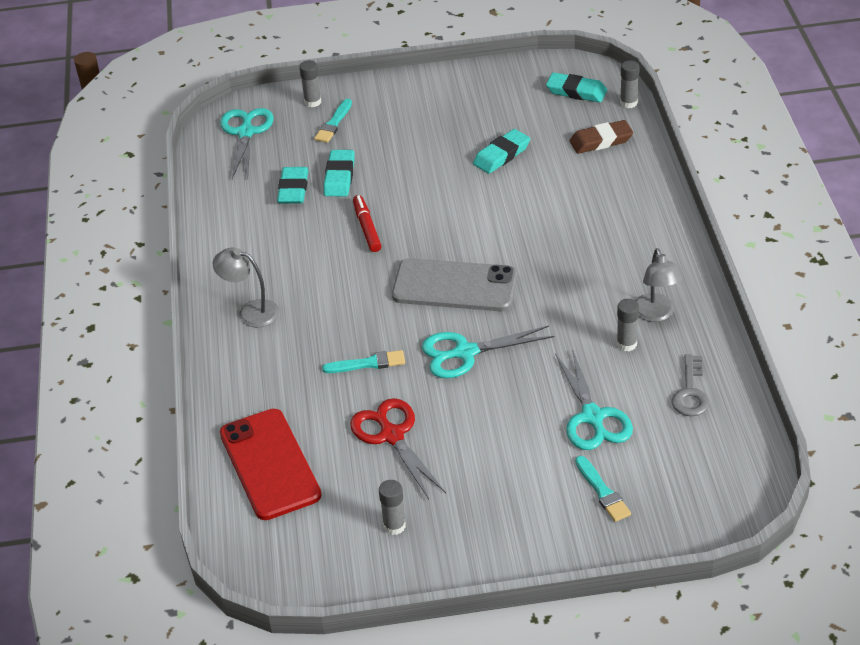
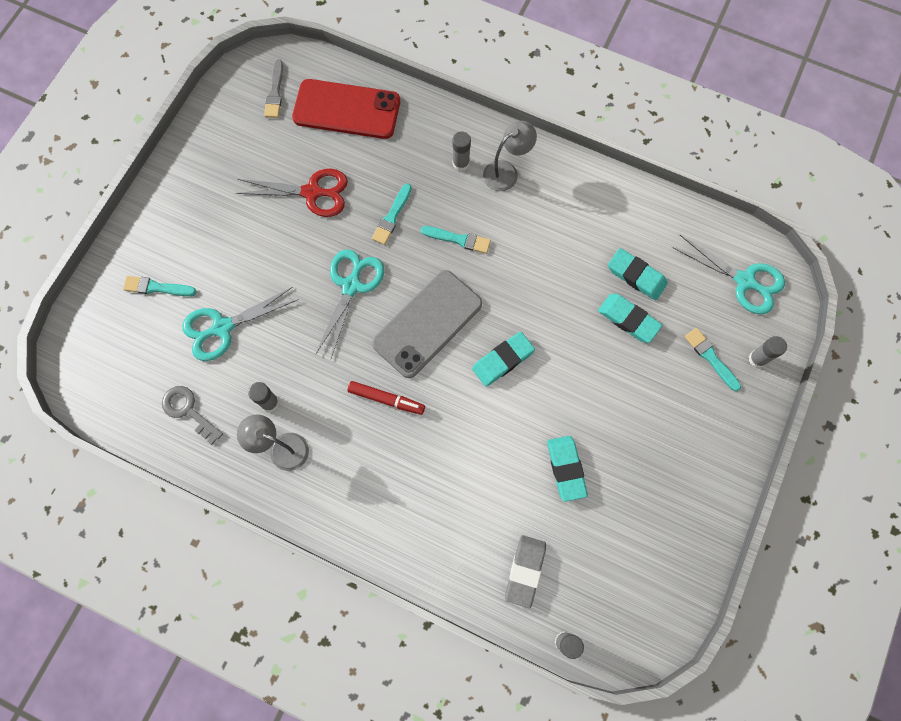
camera: 120 degrees right, 30 degrees up
(294, 538) = (275, 92): none -> grey brush
(352, 307) = (458, 239): none -> turquoise brush
(367, 228) = (545, 302): red marker -> red marker (386, 399)
(394, 526) = (236, 150): grey glue stick -> grey glue stick (461, 163)
(576, 91) = (616, 605): turquoise eraser -> turquoise eraser (503, 360)
(592, 417) = (222, 327): turquoise scissors -> turquoise scissors turned 45 degrees counterclockwise
(601, 141) = (525, 571): brown eraser -> grey eraser

